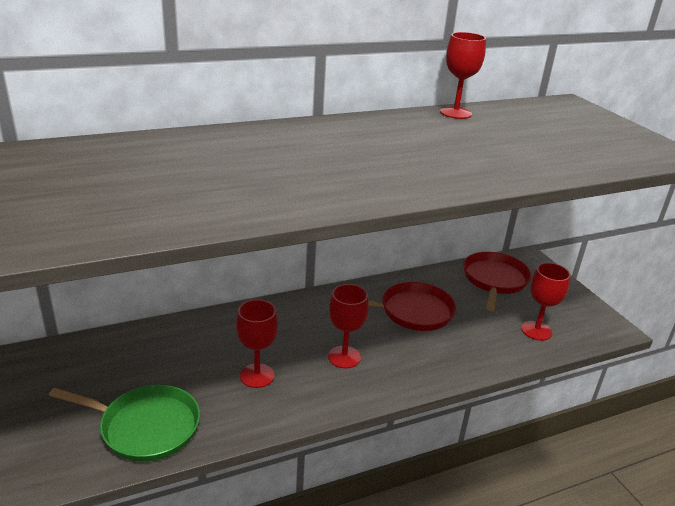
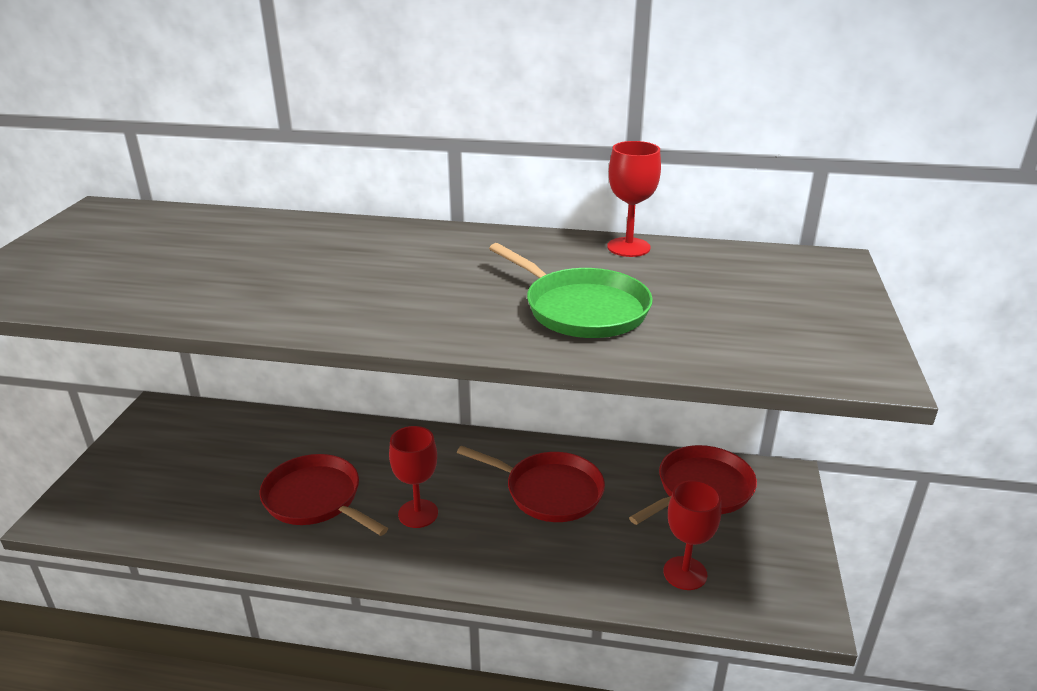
camera: 35 degrees right, 0 degrees up
(146, 427) = (178, 508): green pan -> green pan (582, 309)
(257, 375) = (315, 499): red goblet -> red pan

